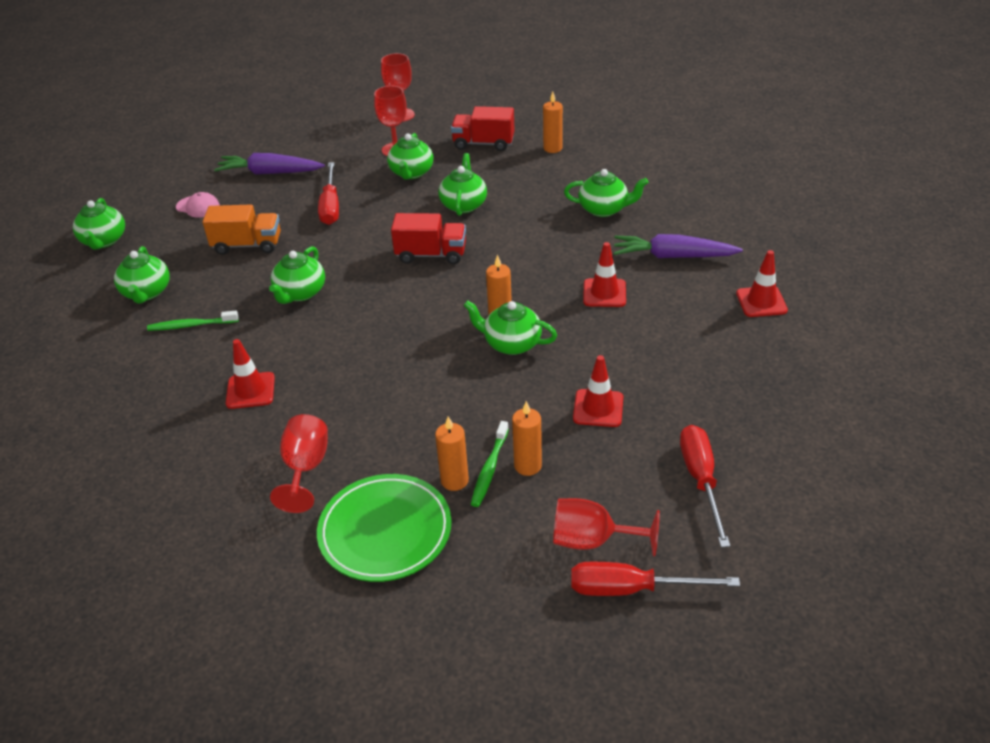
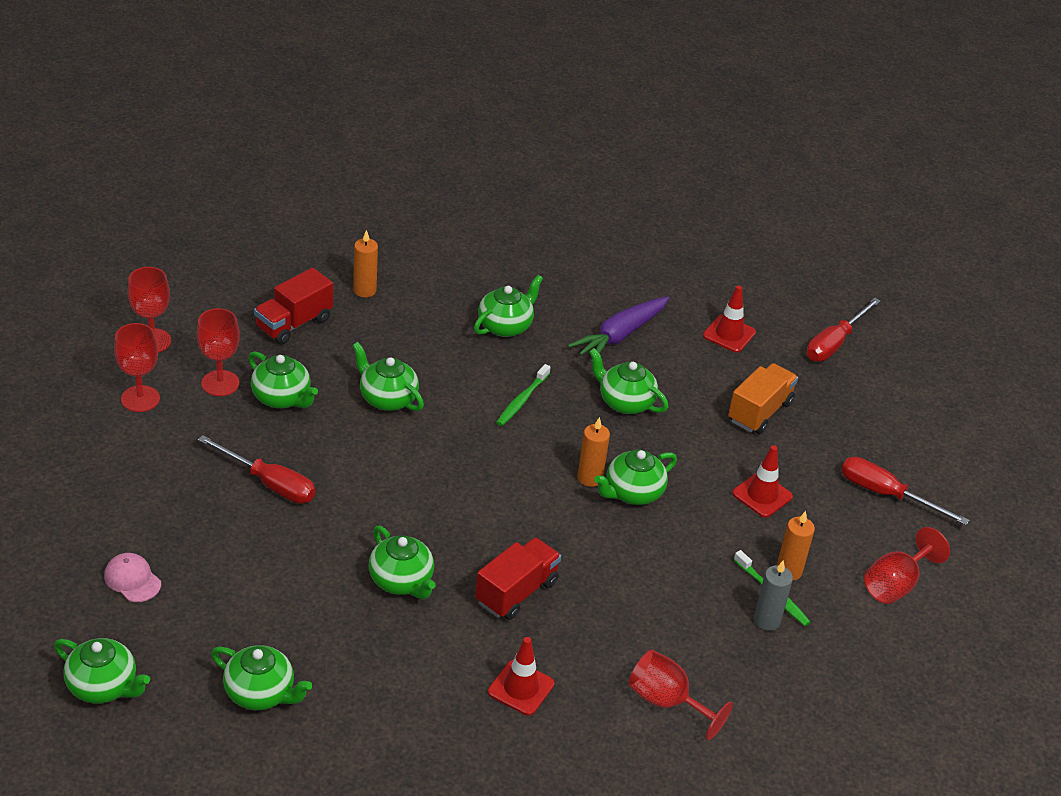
camera: 60 degrees left, 0 degrees up
(191, 325) = (364, 684): green toothbrush -> green toothbrush (522, 400)
(198, 207) = (132, 579): pink cap -> pink cap turned 105 degrees counterclockwise
(247, 245) = (265, 577): orange truck -> orange truck (759, 412)
(270, 173) = (136, 492): purple carrot -> none
(348, 136) = (140, 399): none -> red goblet
(385, 531) = (786, 690): green plate -> none
(431, 254) = (444, 464): red truck -> red truck (516, 592)
(454, 480) = (767, 620): orange candle -> grey candle
(604, 293) = (625, 402): red traffic cone -> green teapot
(632, 589) = (956, 593): red screwdriver -> red screwdriver (834, 343)

